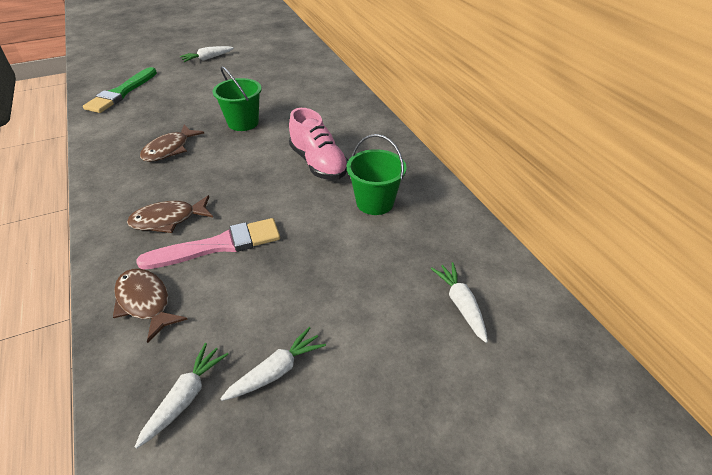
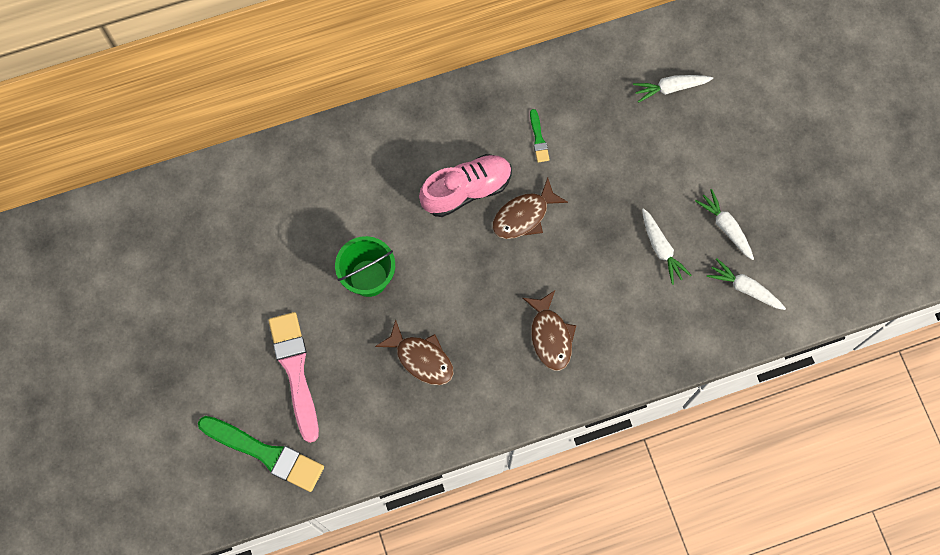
camera: 85 degrees left, 30 degrees up
(145, 302) = (656, 335): brown fish -> brown fish (524, 215)
(207, 58) = (165, 347): white carrot -> white carrot (661, 249)
(218, 245) = (590, 283): pink brush -> pink brush (295, 371)
(375, 202) = (538, 138): green bucket -> green brush

